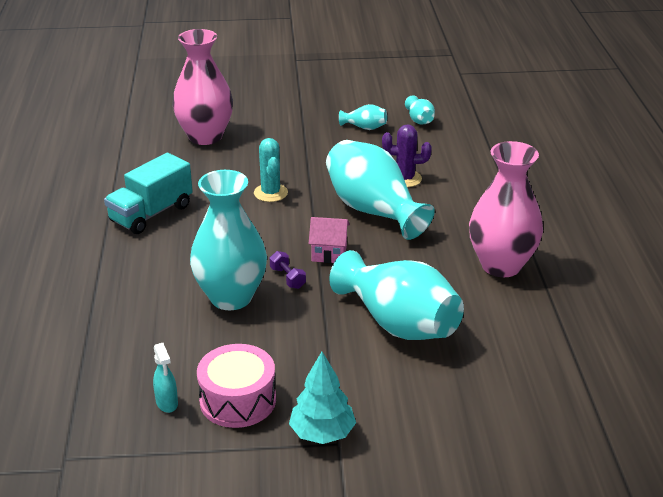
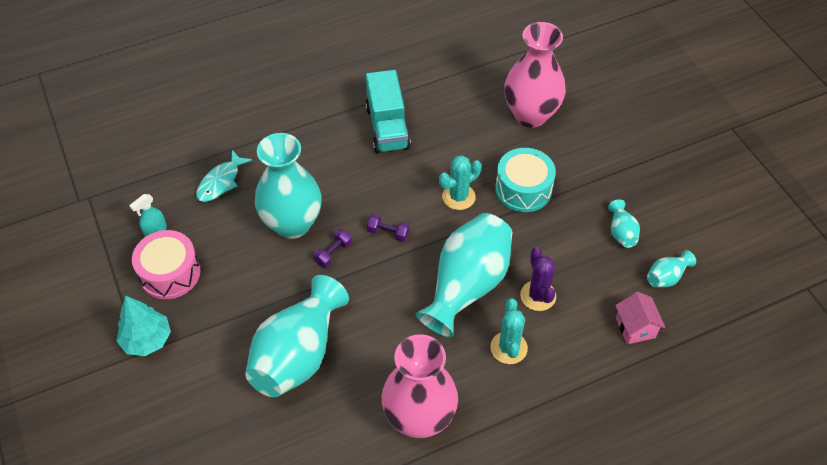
camera: 70 degrees right, 20 degrees up
(132, 338) = (221, 182): none -> turquoise fish
(151, 213) = (387, 127): turquoise truck -> turquoise truck turned 120 degrees counterclockwise
(285, 240) = (388, 233): none -> purple dumbbell
(287, 159) = (523, 189): none -> turquoise drum
(329, 253) = (381, 272): pink house -> pink house (635, 328)
(450, 204) = (508, 348): none -> turquoise cactus

